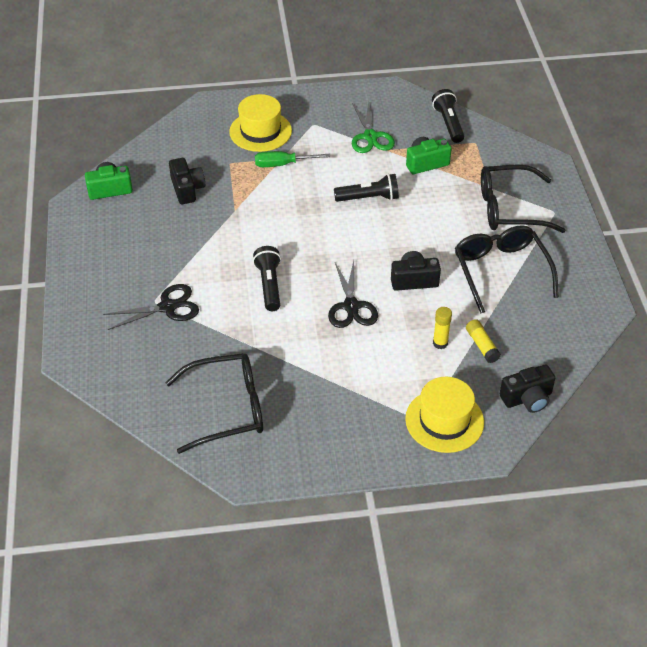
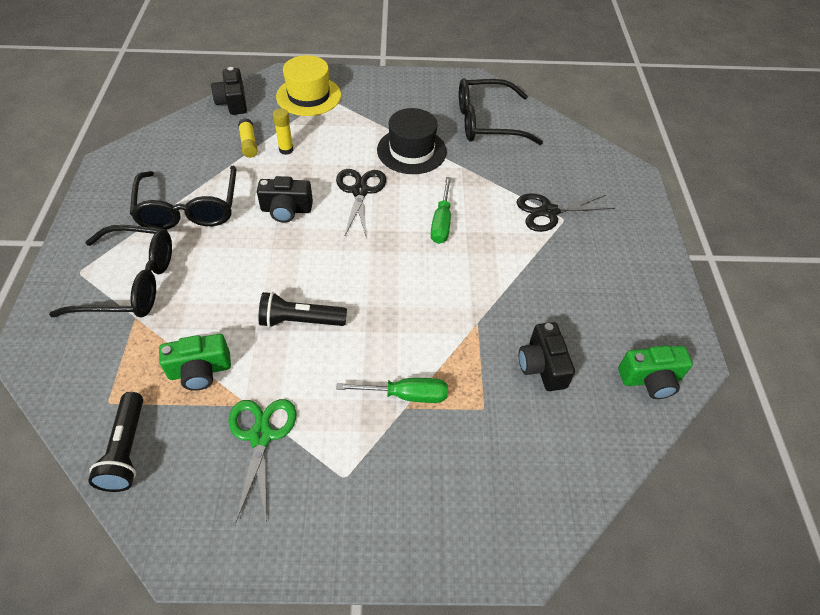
camera: 175 degrees left, 5 degrees up
(260, 131) = (433, 472): yellow hat -> none
(269, 285) = (441, 222): black flashlight -> green screwdriver
(308, 359) = (411, 151): none -> black hat
(527, 398) = (233, 102): black camera -> black camera turned 90 degrees counterclockwise

